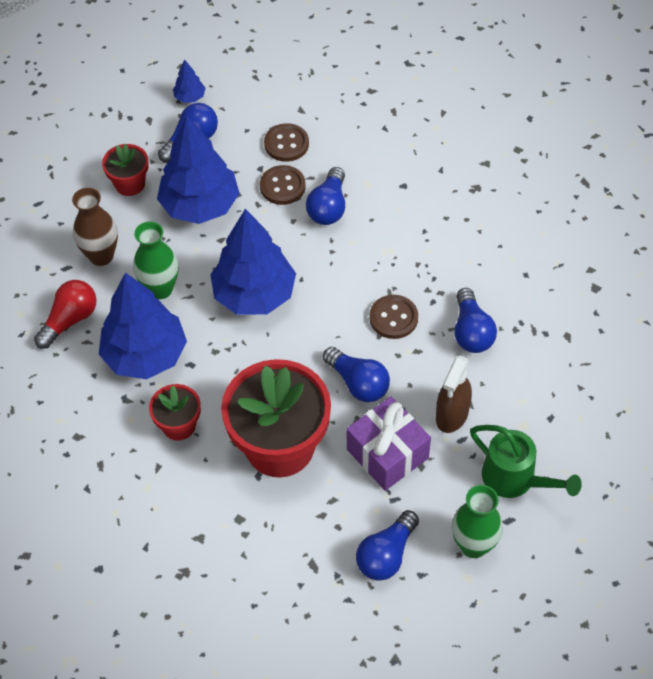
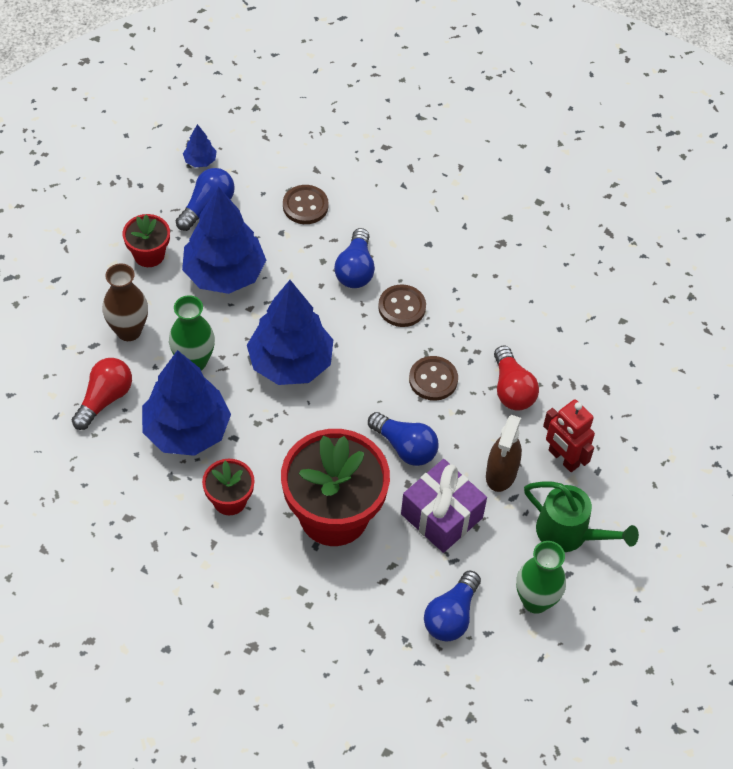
camera: 10 degrees left, 0 degrees up
(282, 186) = (306, 250): brown button -> brown button (402, 307)
(471, 332) = (512, 389): blue light bulb -> red light bulb
(516, 403) = (563, 458): none -> red robot

